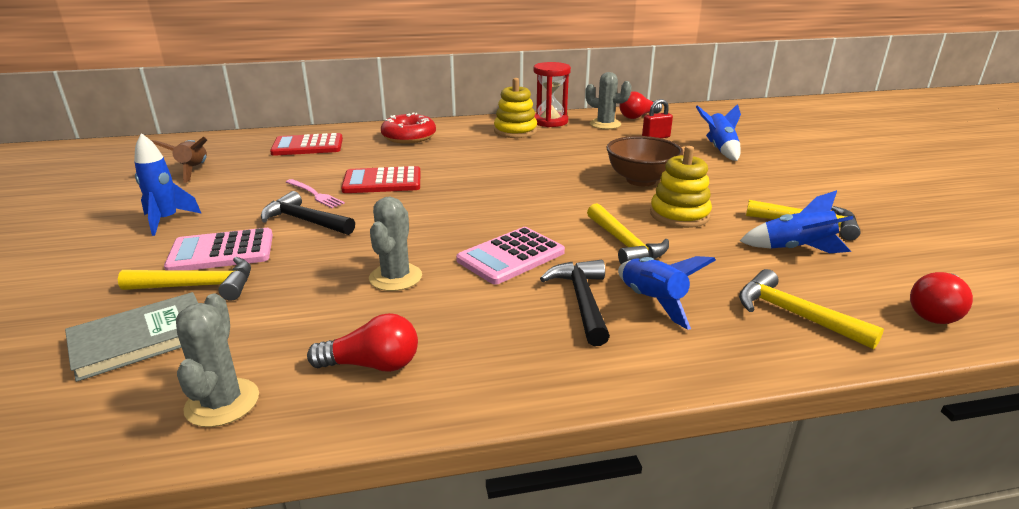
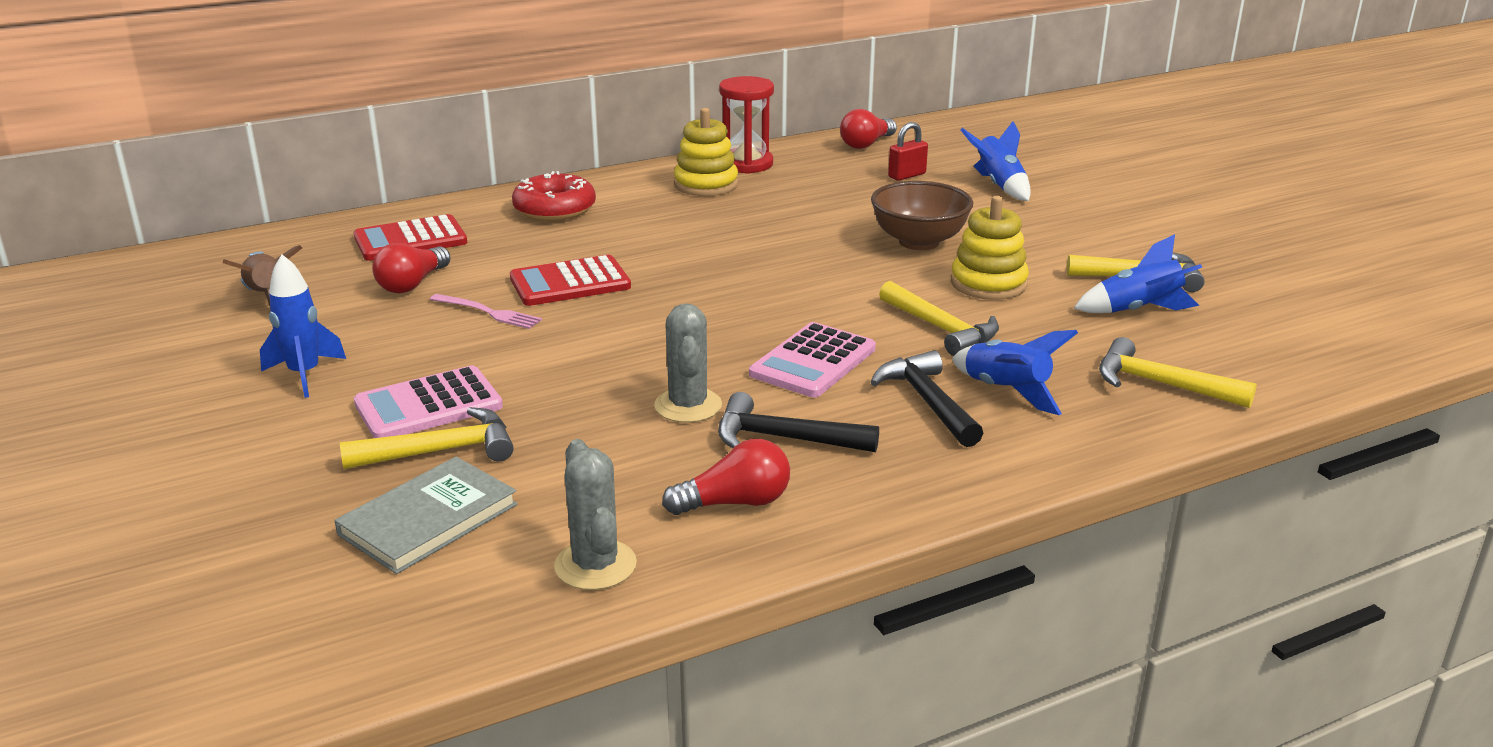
camera: 15 degrees left, 0 degrees up
(305, 221) = (507, 351): black hammer -> black hammer (784, 439)
(605, 124) = (827, 161): grey cactus -> none
(935, 312) = (1300, 361): red light bulb -> red light bulb (412, 284)

